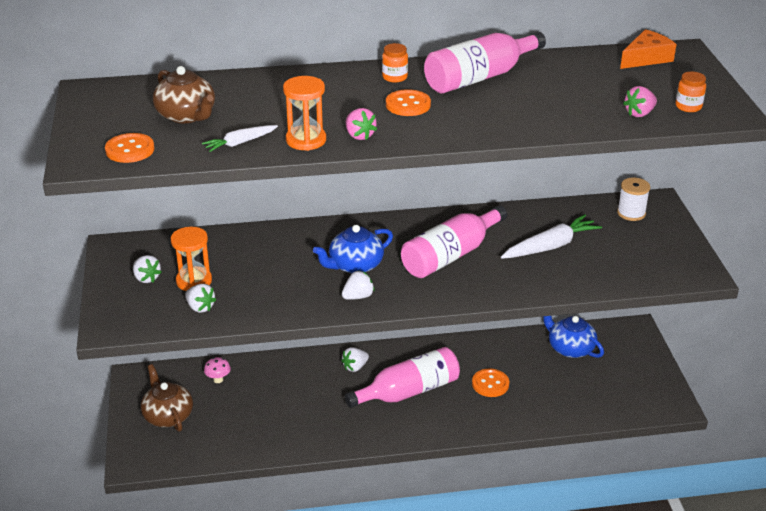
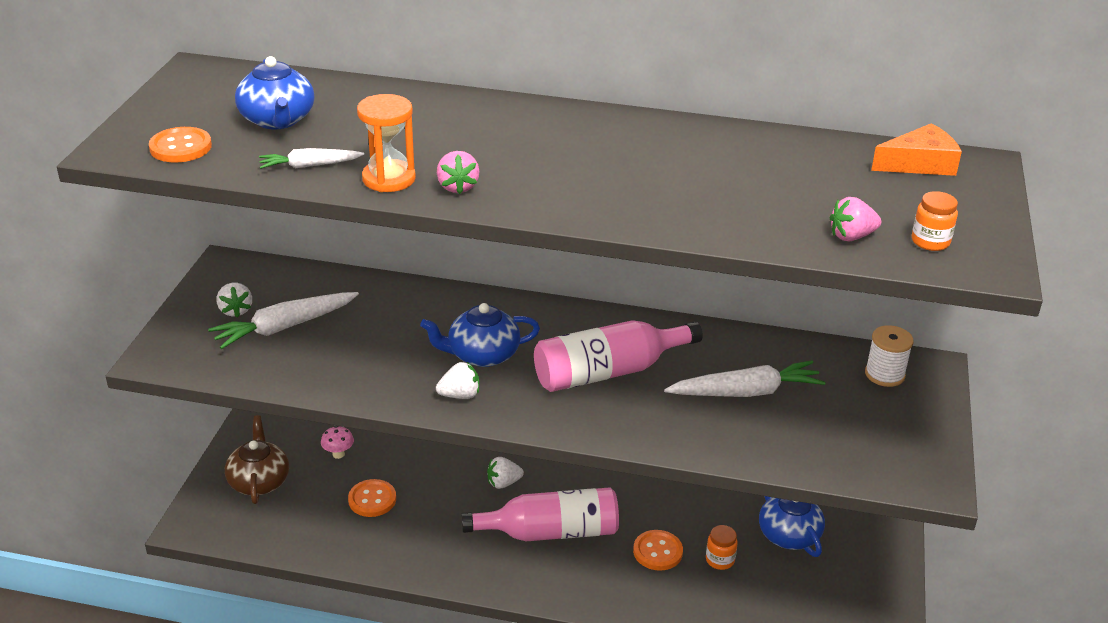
camera: 20 degrees right, 0 degrees up
(187, 115) = (277, 120): brown teapot -> blue teapot
(194, 281) = (285, 327): orange hourglass -> white carrot
(200, 307) = (270, 361): white strawberry -> none
(394, 77) = (561, 123): orange jar -> orange jar (720, 560)
(408, 105) = (550, 161): orange button -> orange button (372, 499)
(479, 77) = (670, 144): pink bottle -> none

